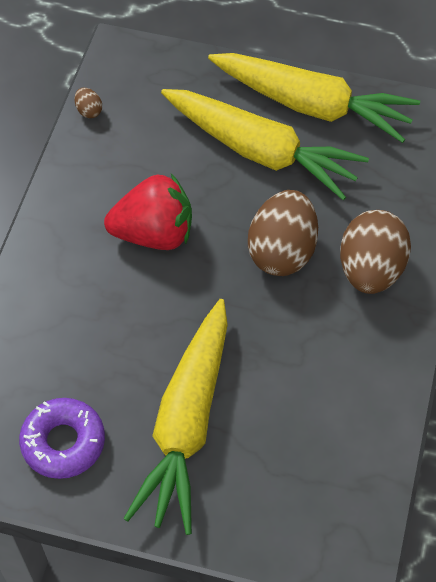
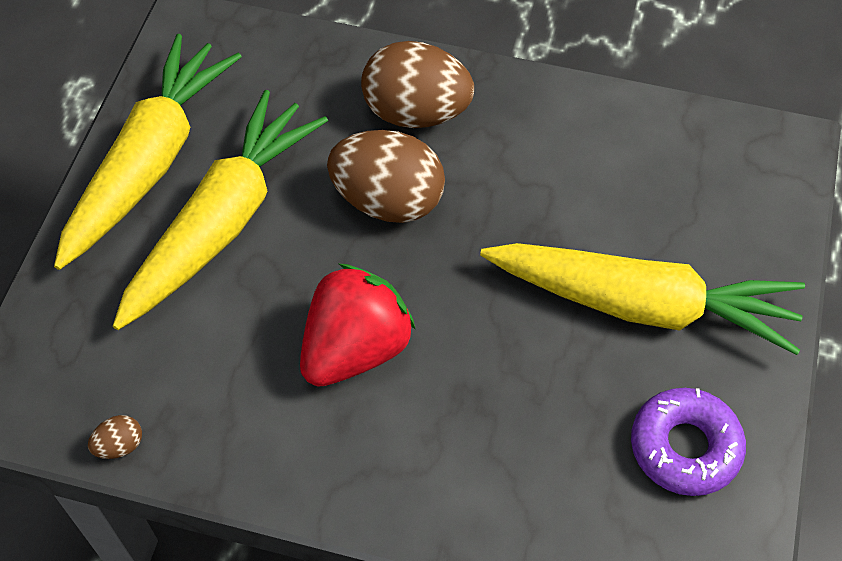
camera: 90 degrees left, 0 degrees up
(154, 234) = (355, 348): red strawberry -> red strawberry turned 45 degrees clockwise

